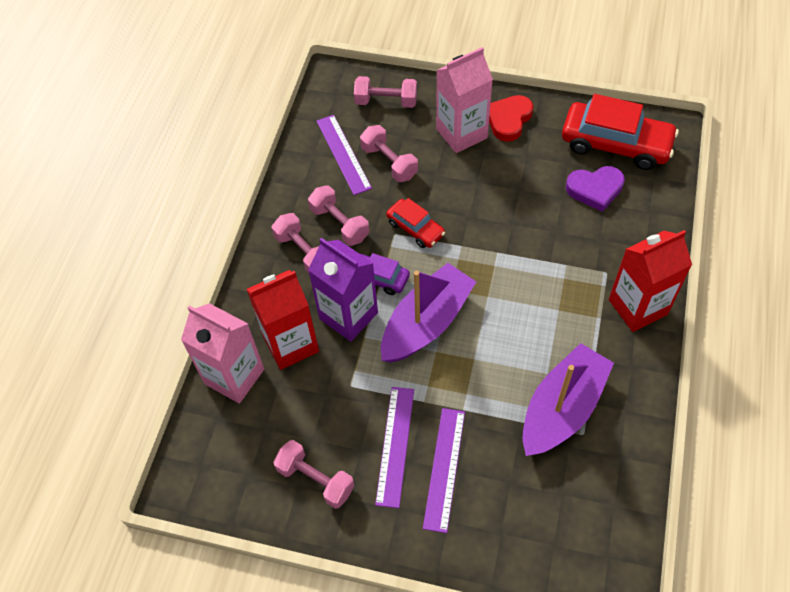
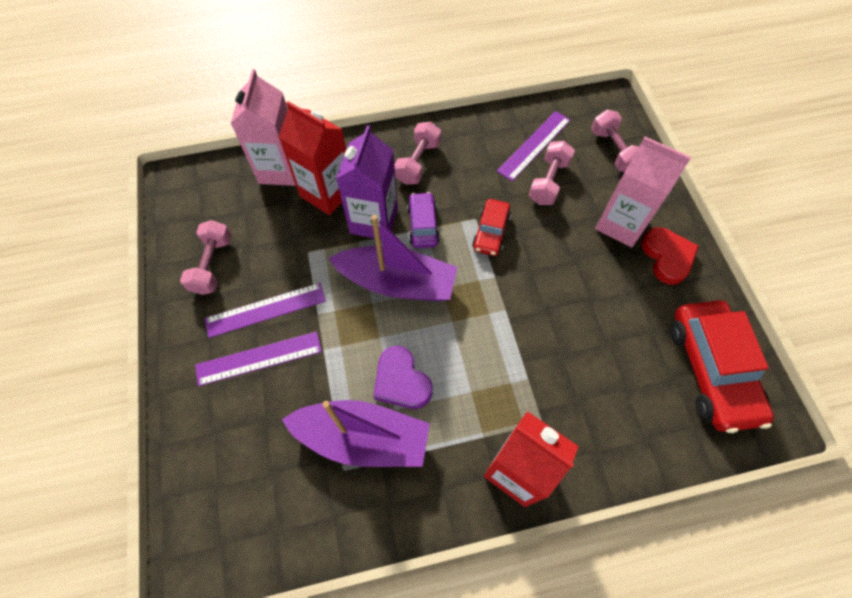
camera: 60 degrees right, 5 degrees up
(339, 224) = (461, 174): pink dumbbell -> none
(508, 120) = (667, 257): red heart -> red heart turned 75 degrees clockwise
(595, 189) = (637, 371): purple heart -> purple heart (401, 381)

